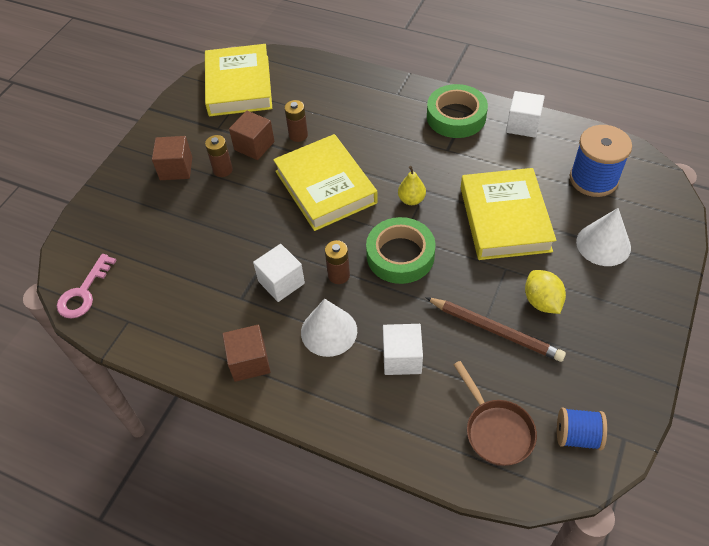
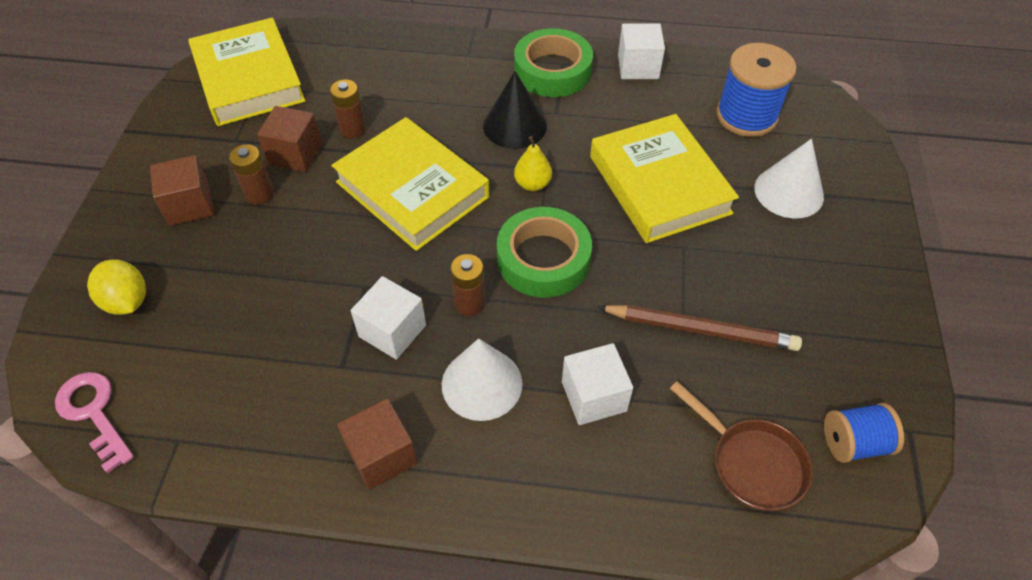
camera: 20 degrees left, 0 degrees up
(84, 292) = (94, 413): pink key -> pink key turned 135 degrees clockwise
(413, 154) = (515, 125): none -> black cone
(542, 301) = (743, 279): yellow lemon -> yellow lemon (127, 301)

